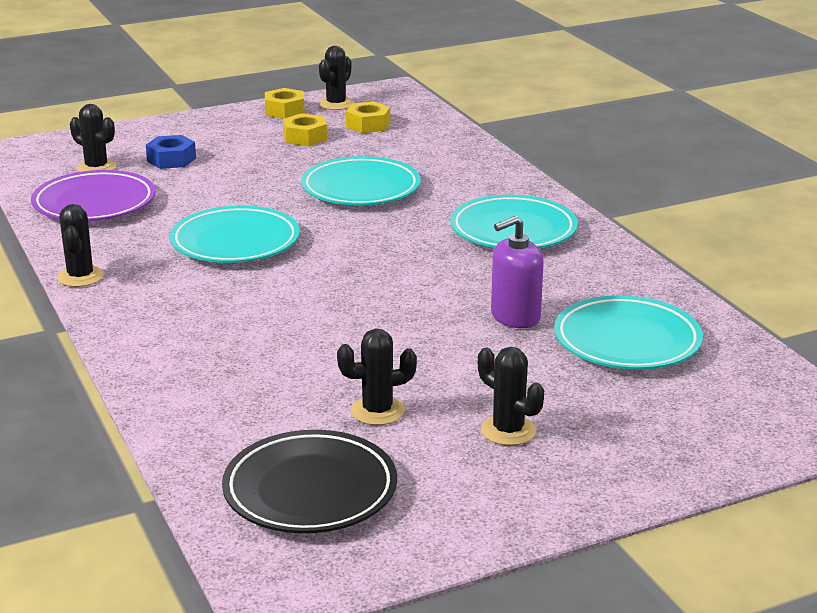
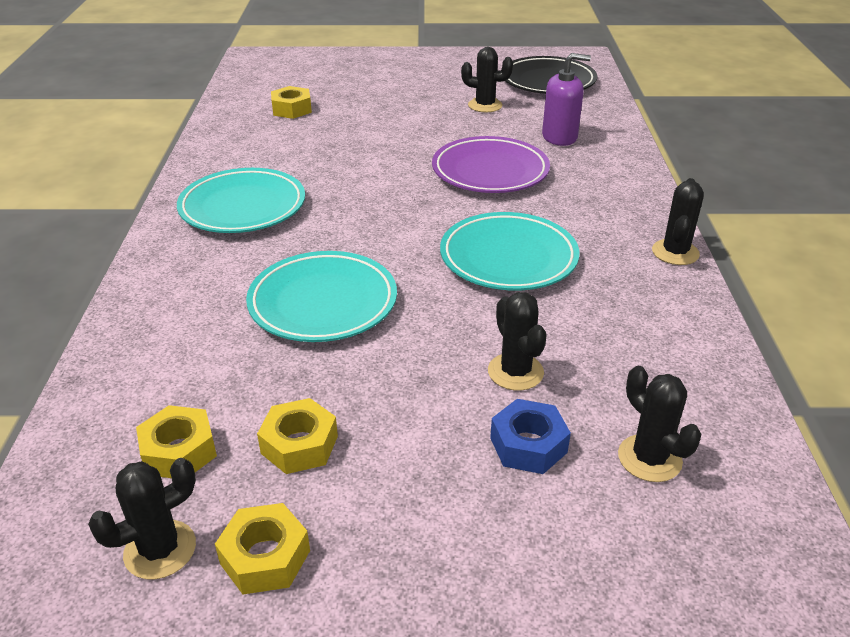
camera: 155 degrees left, 10 degrees up
(94, 203) = (656, 366): purple plate -> purple plate (490, 171)
(508, 431) = (421, 84): black cactus -> black cactus (515, 372)
(515, 317) = (340, 138): purple soap dispenser -> purple soap dispenser (559, 137)
(627, 341) = (292, 109): turquoise plate -> yellow nut

